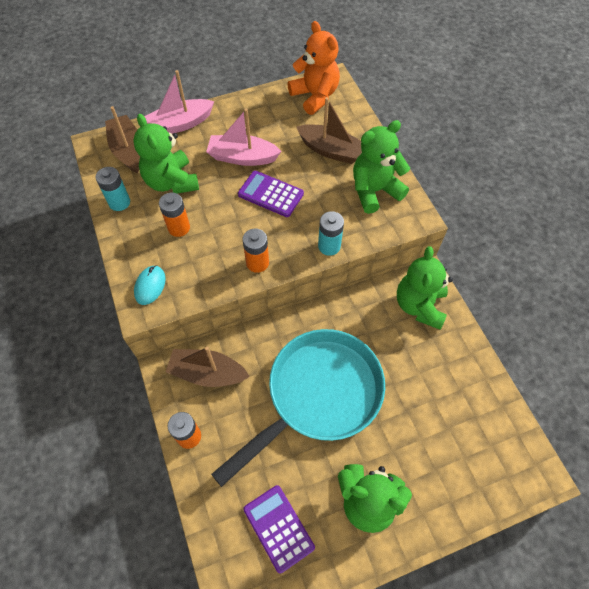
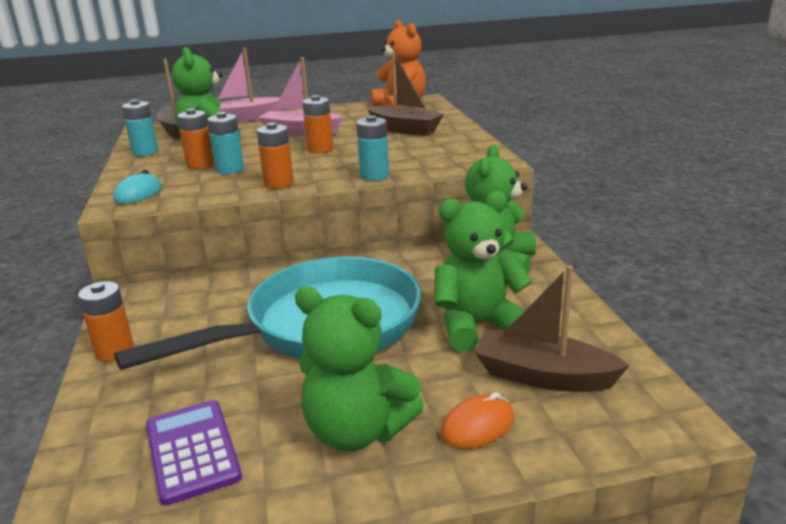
camera: 10 degrees right, 35 degrees down
(207, 373) = (177, 302): brown boat -> brown boat (543, 376)
(208, 237) = (230, 169): none -> turquoise battery
(270, 194) = (320, 149): purple calculator -> orange battery
(374, 191) = (447, 148): green teddy bear -> green teddy bear (477, 326)
(434, 488) = (477, 426): none -> orange mouse

